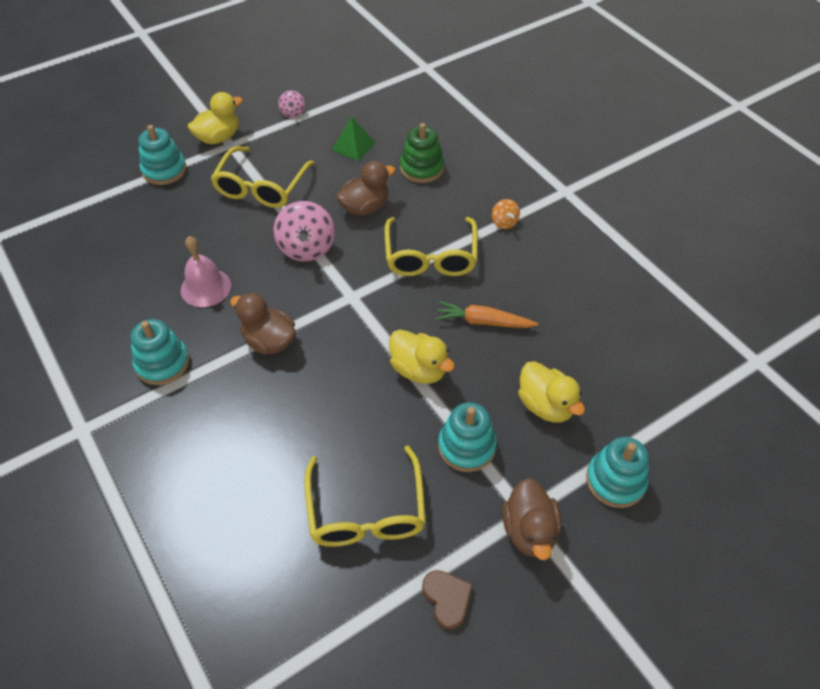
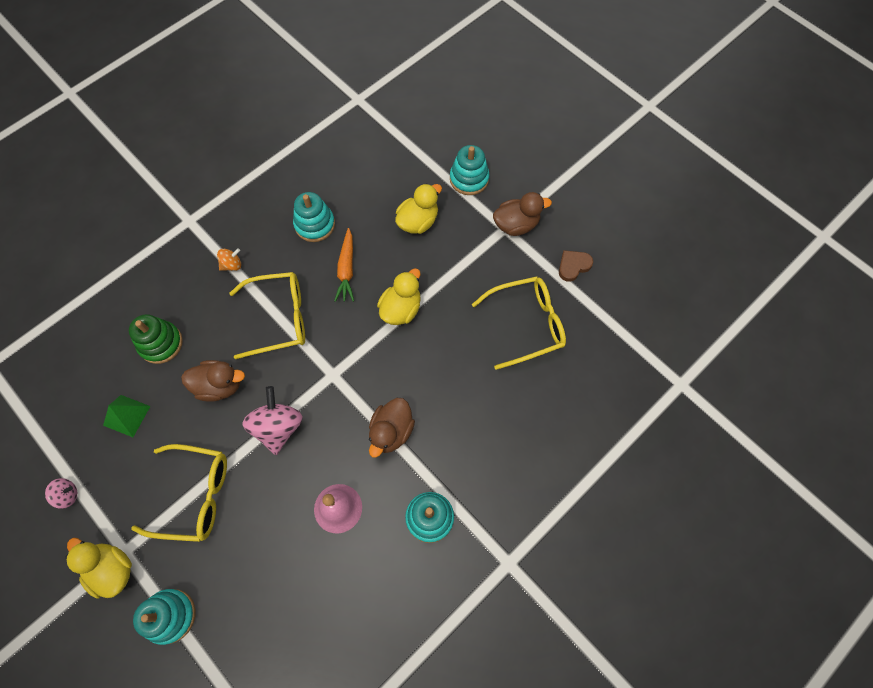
camera: 100 degrees left, 15 degrees up
(306, 248) = (278, 427): pink spinning top -> pink spinning top turned 75 degrees counterclockwise
(365, 207) = (219, 385): brown duck -> brown duck turned 135 degrees clockwise
(466, 446) = (462, 268): turquoise stacking toy -> turquoise stacking toy (315, 225)

